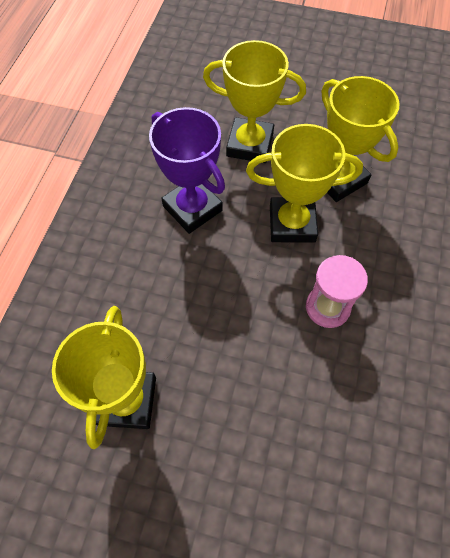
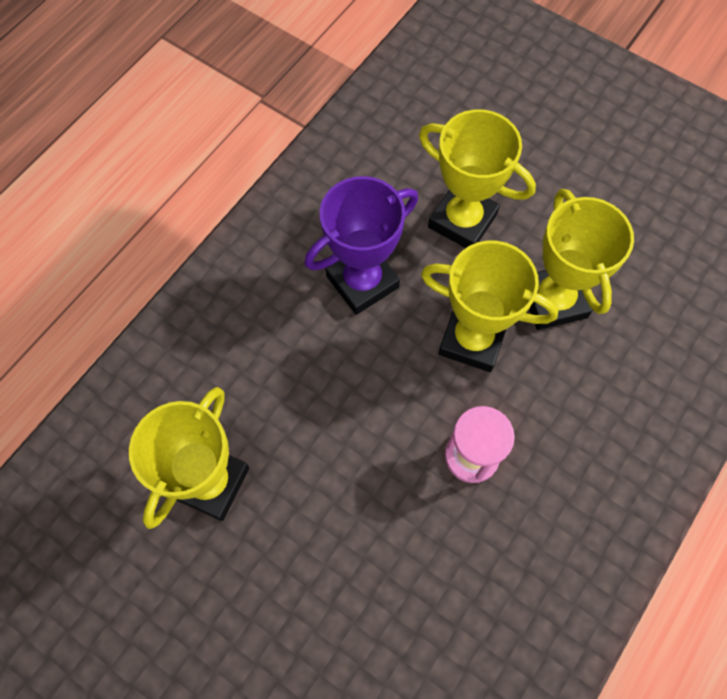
camera: 20 degrees right, 5 degrees up
(192, 208) = (362, 281): purple trophy -> purple trophy turned 75 degrees clockwise

